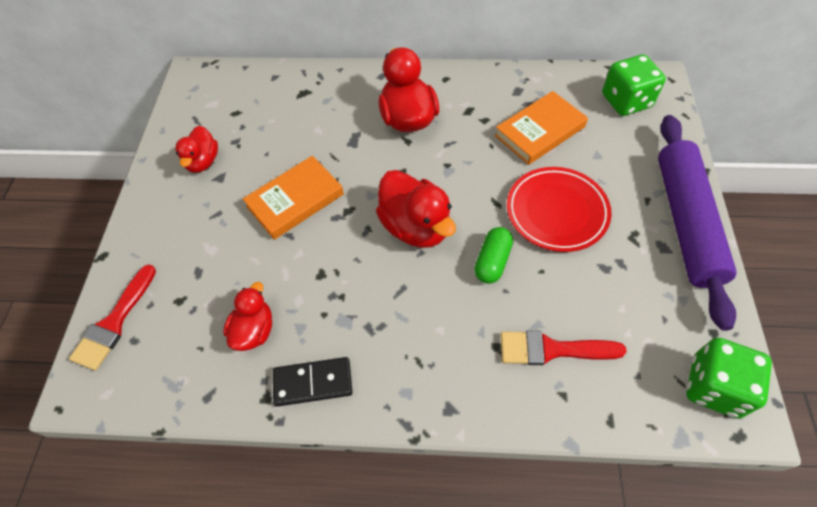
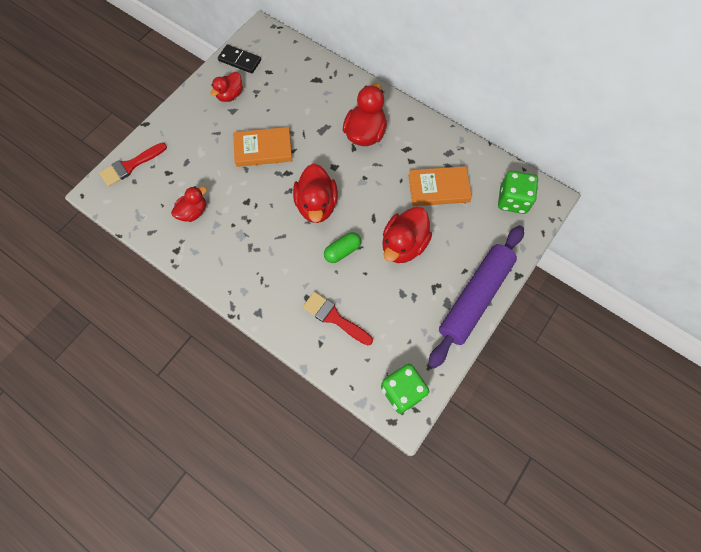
camera: 30 degrees right, 10 degrees up
(313, 382) = (203, 257): black domino -> black domino (240, 60)
(556, 212) = (403, 245): red plate -> red duck

